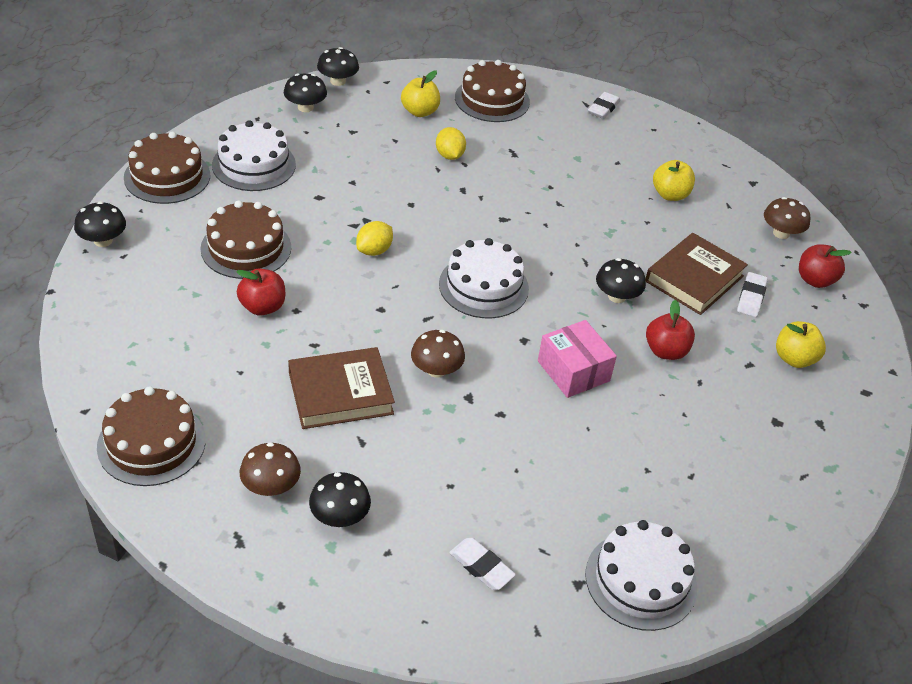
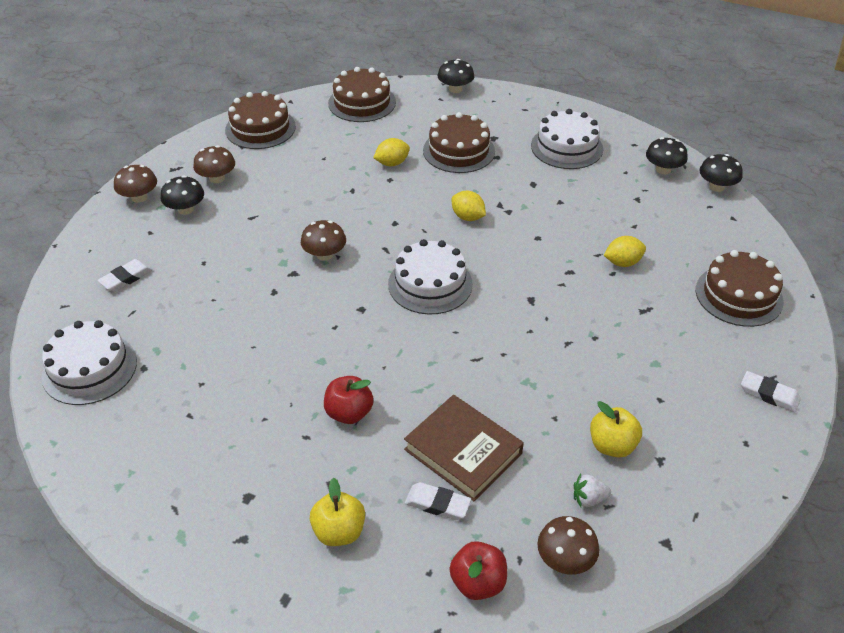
camera: 95 degrees right, 0 degrees up
(167, 176) = (537, 108): brown cake -> brown cake (362, 103)
(262, 307) = (392, 163): red apple -> yellow lemon
(306, 577) = (139, 197): none -> brown mushroom
(340, 393) = (301, 205): brown book -> none
(420, 111) = (690, 241): yellow apple -> none
(573, 371) = (322, 340): pink box -> none
(617, 296) = (426, 380): black mushroom -> none
(724, 214) = (588, 499): none -> white strawberry

